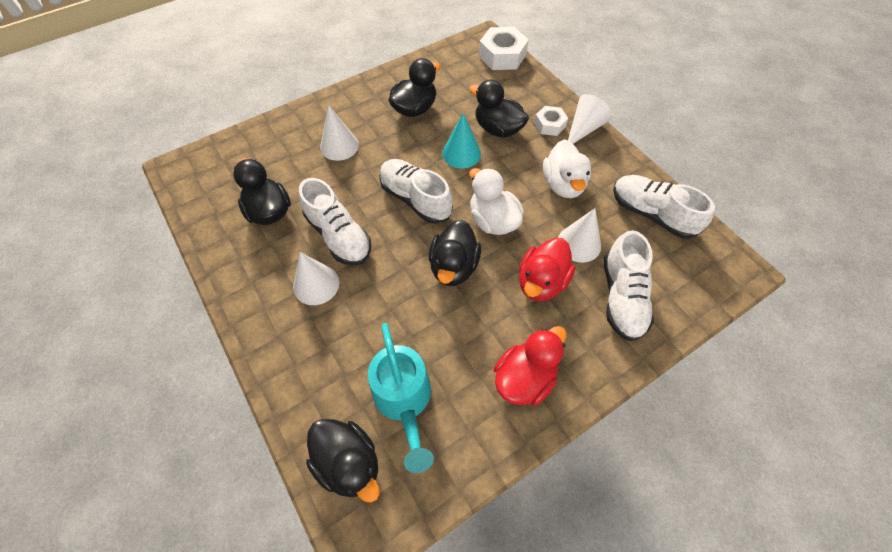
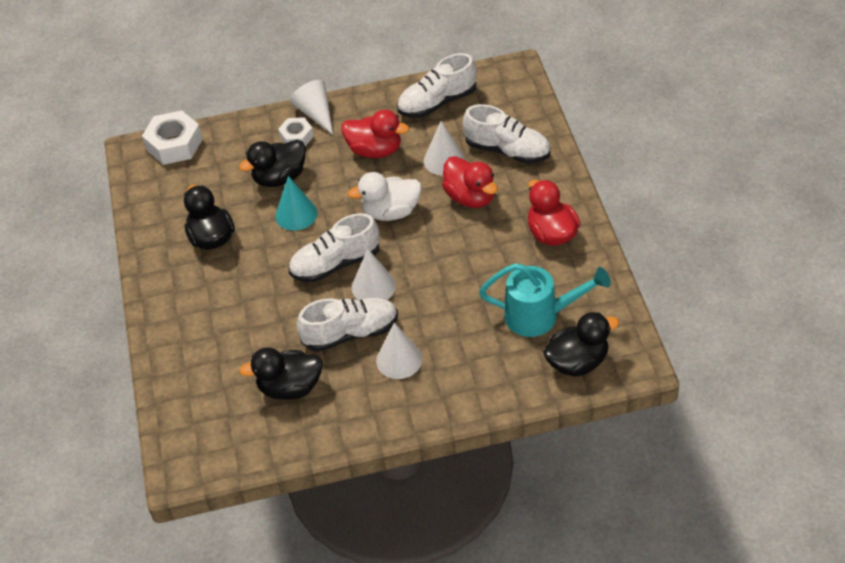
camera: 65 degrees left, 10 degrees down
(339, 146) = (229, 313): white cone -> white cone (373, 286)
(453, 267) = (427, 253): black duck -> none
(563, 184) = (375, 150): white duck -> red duck

